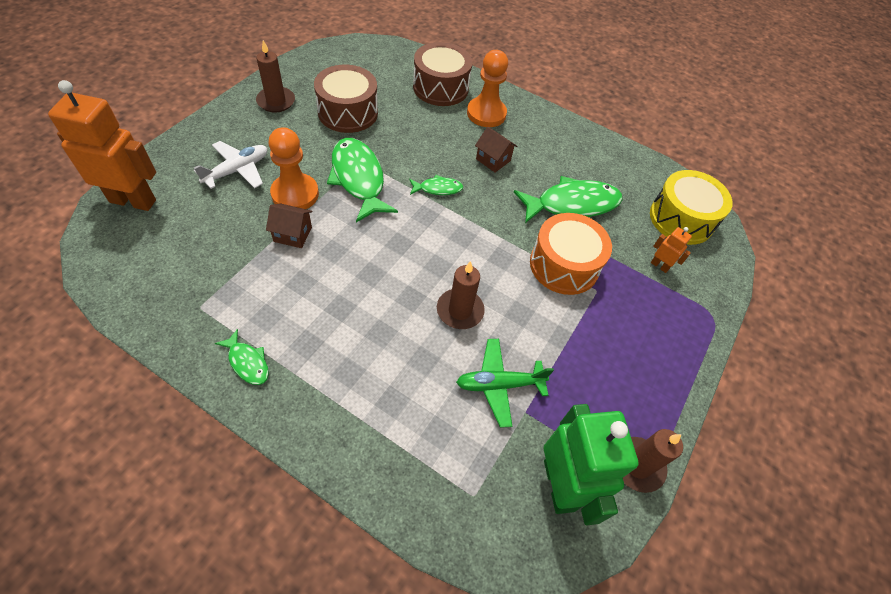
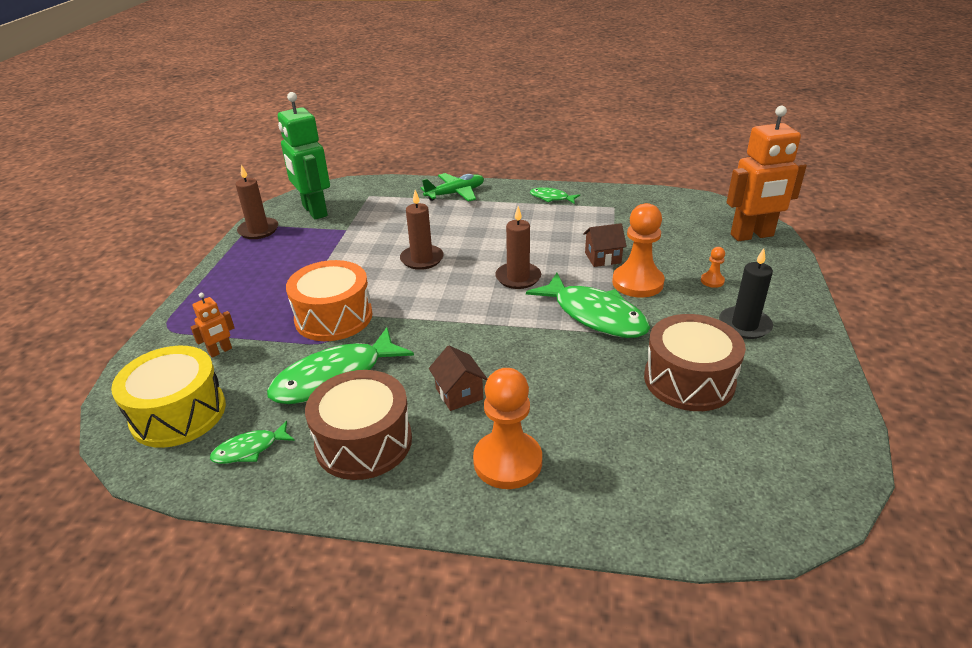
camera: 165 degrees right, 20 degrees down
(237, 170) = (712, 281): white plane -> orange pawn
(267, 129) = (744, 325): none -> black candle
(276, 101) = (783, 357): brown candle -> brown candle (518, 278)
(438, 189) = (504, 337): green fish -> green fish (249, 449)
(440, 87) = (610, 479): brown drum -> brown drum (363, 442)
(493, 160) = (459, 393): brown house -> brown house turned 45 degrees clockwise
(499, 384) = (370, 235): green plane -> green plane (455, 193)
(659, 265) = (220, 351): orange robot -> orange robot turned 60 degrees counterclockwise

